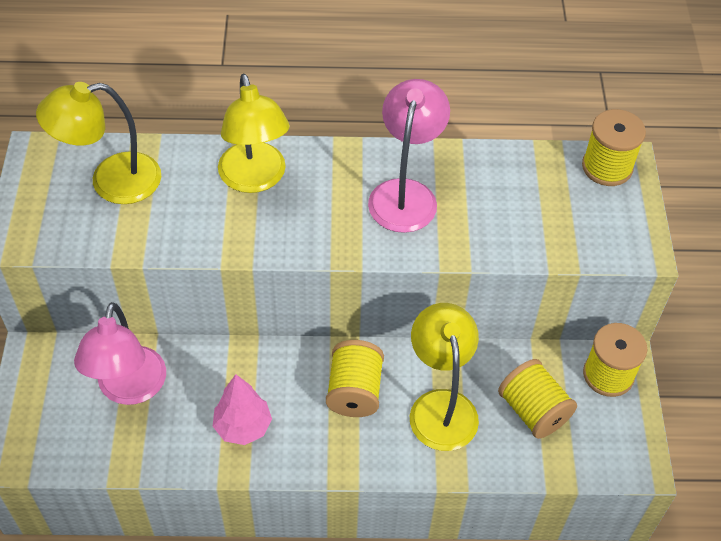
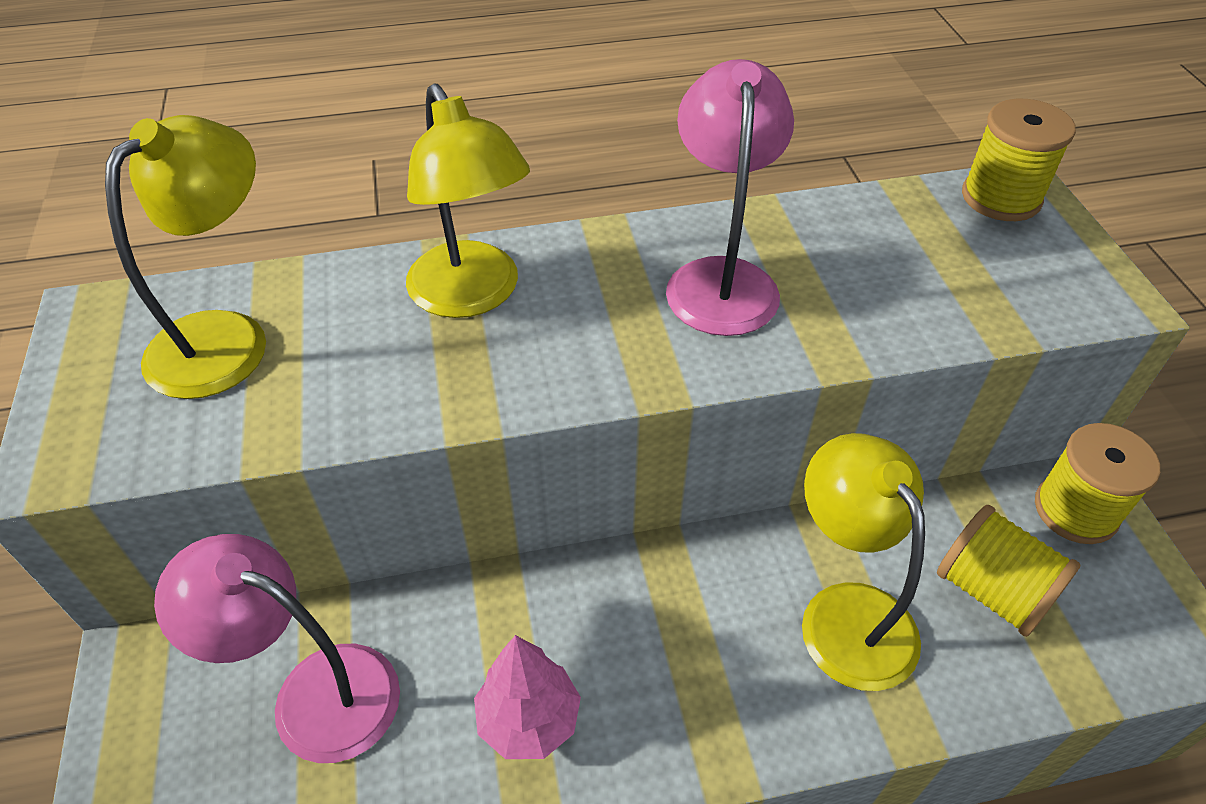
camera: 10 degrees left, 5 degrees down
(111, 181) = (226, 337): yellow lamp -> yellow lamp turned 150 degrees clockwise
(129, 389) = (314, 692): pink lamp -> pink lamp turned 120 degrees clockwise
(354, 391) = (700, 616): yellow spool -> none

